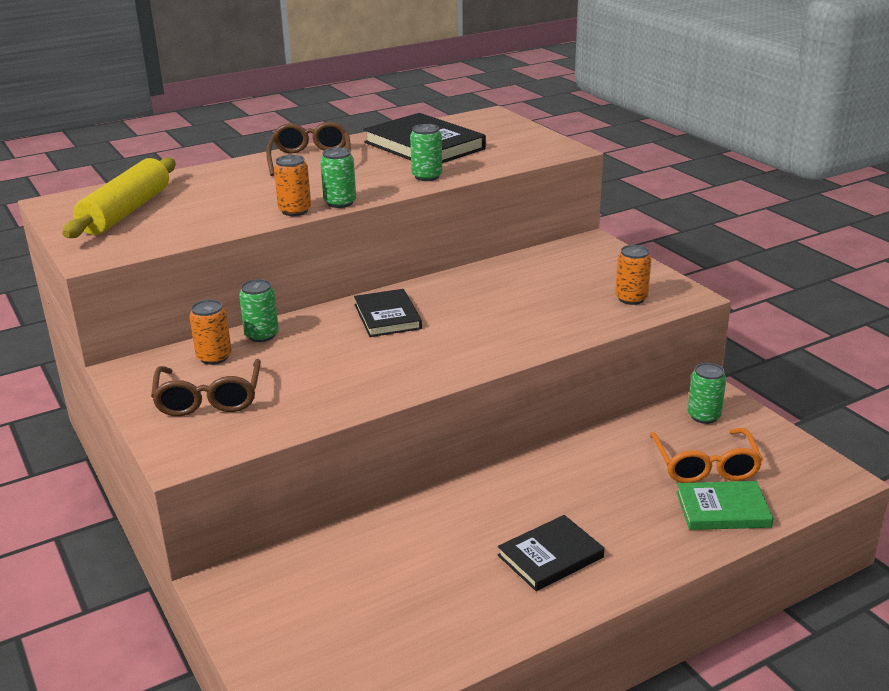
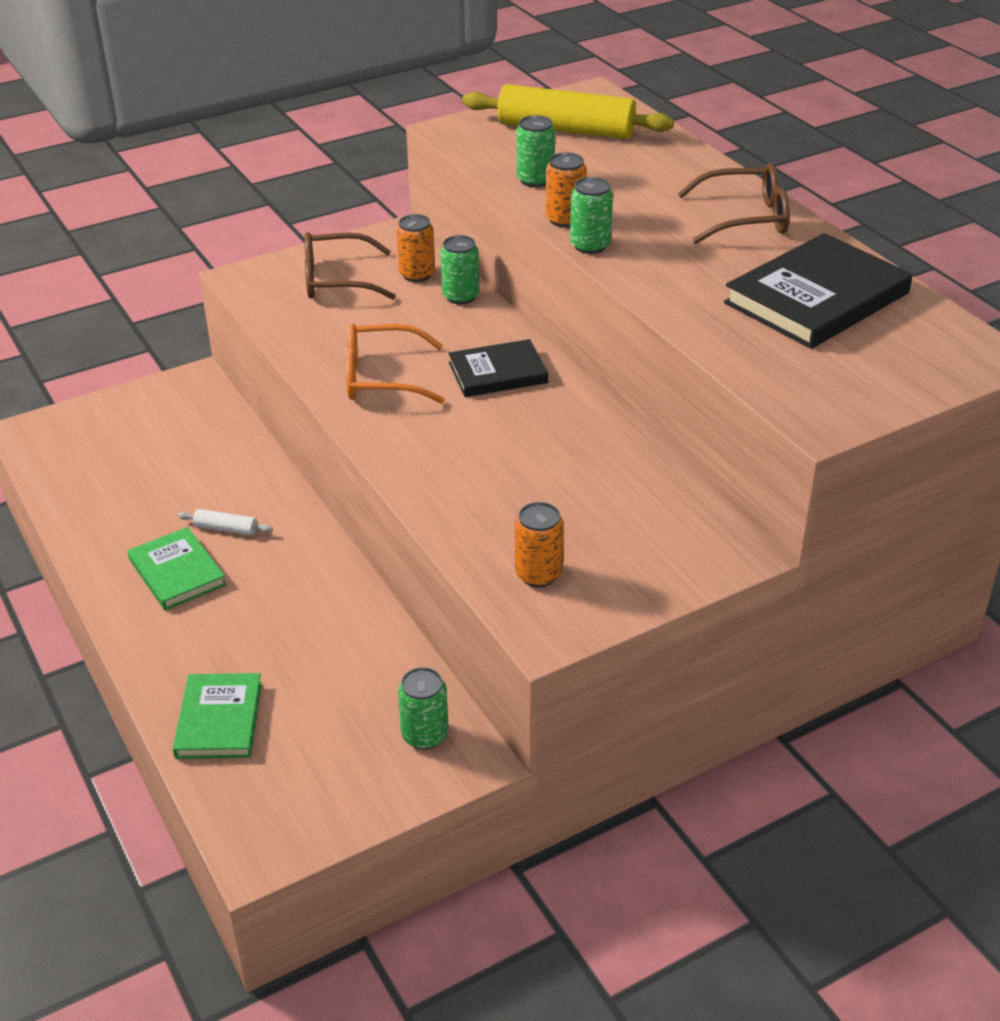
camera: 90 degrees right, 10 degrees up
(427, 176) = (686, 302): green can -> green can (535, 180)
(485, 533) = (226, 529): none -> white rolling pin
(550, 556) = (177, 572): black book -> green book
(705, 466) = (309, 718): orange glasses -> orange glasses (382, 377)

